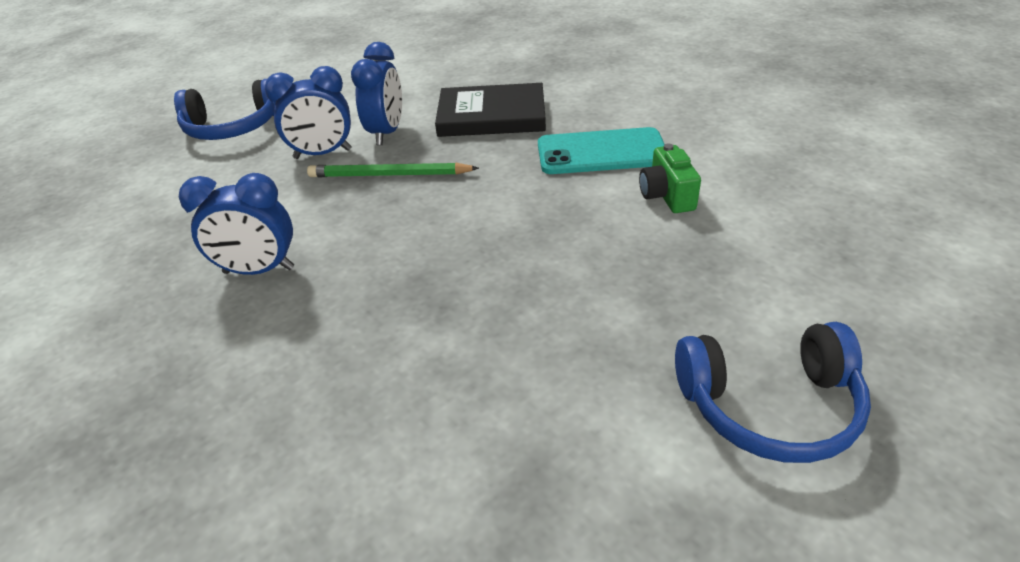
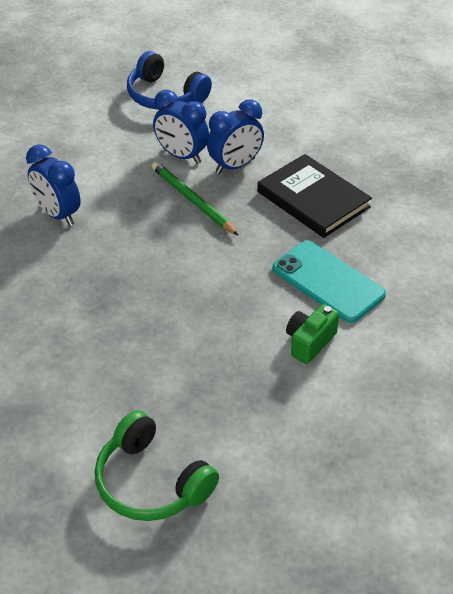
camera: 45 degrees right, 5 degrees up
(770, 406) = (151, 482): blue headphones -> green headphones

